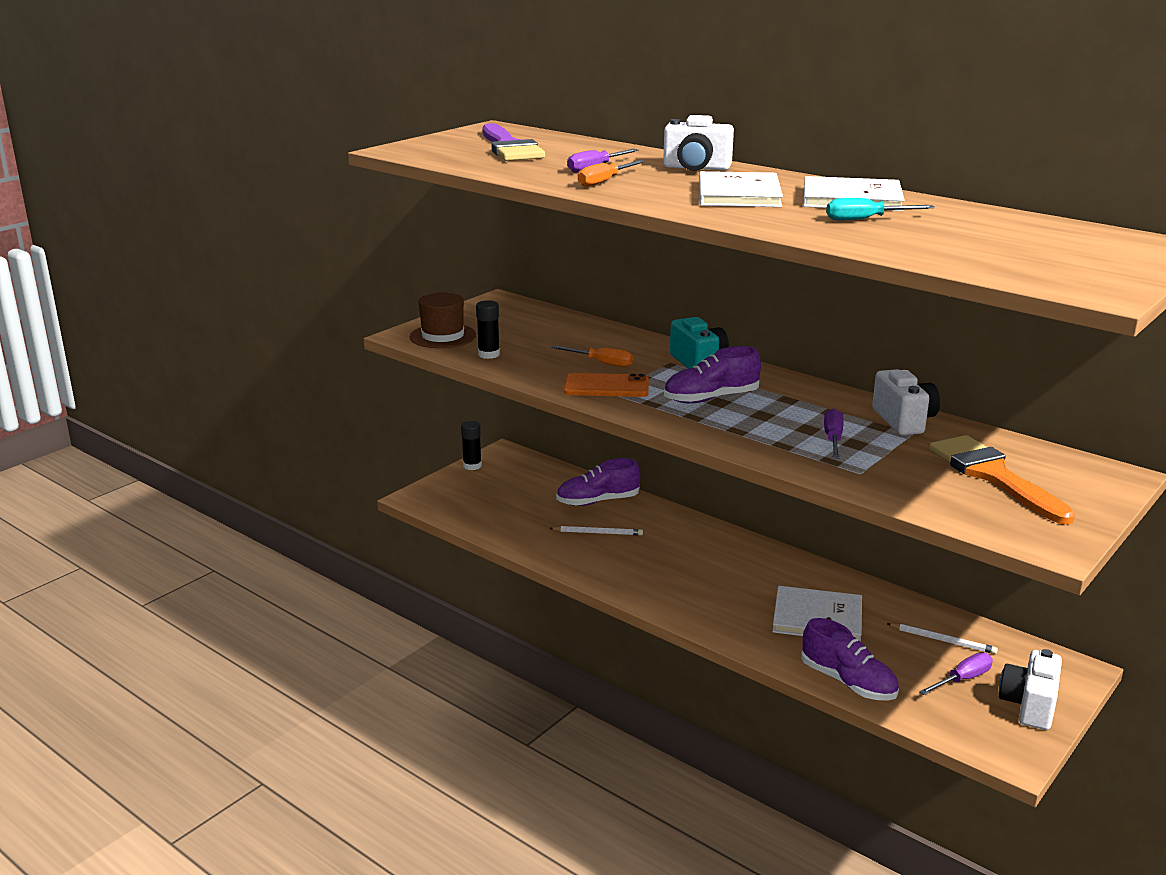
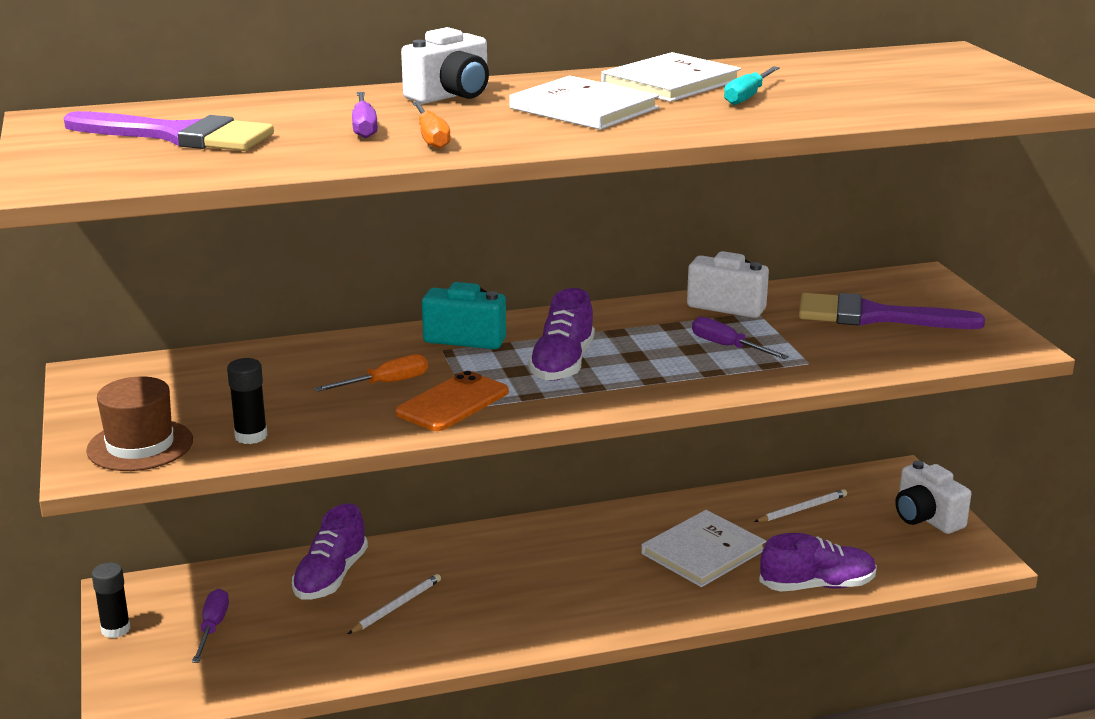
camera: 55 degrees left, 0 degrees up
(962, 679) = (865, 528): purple screwdriver -> purple screwdriver (212, 627)
(993, 476) = (874, 316): orange brush -> purple brush

